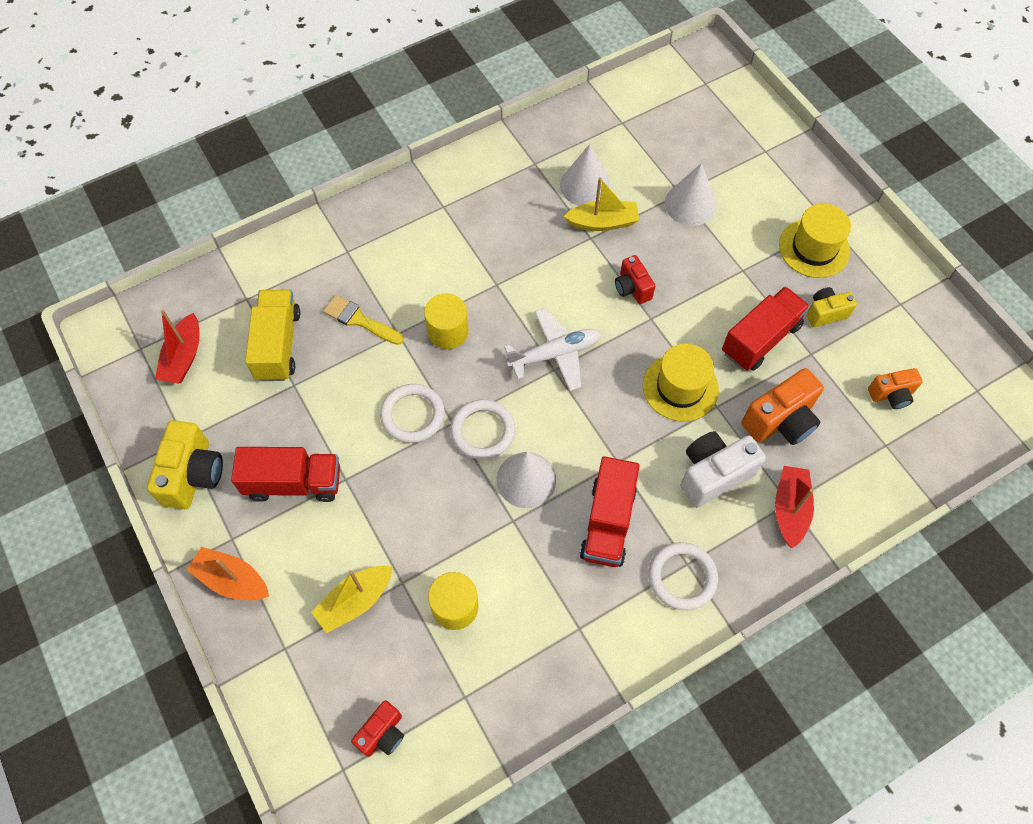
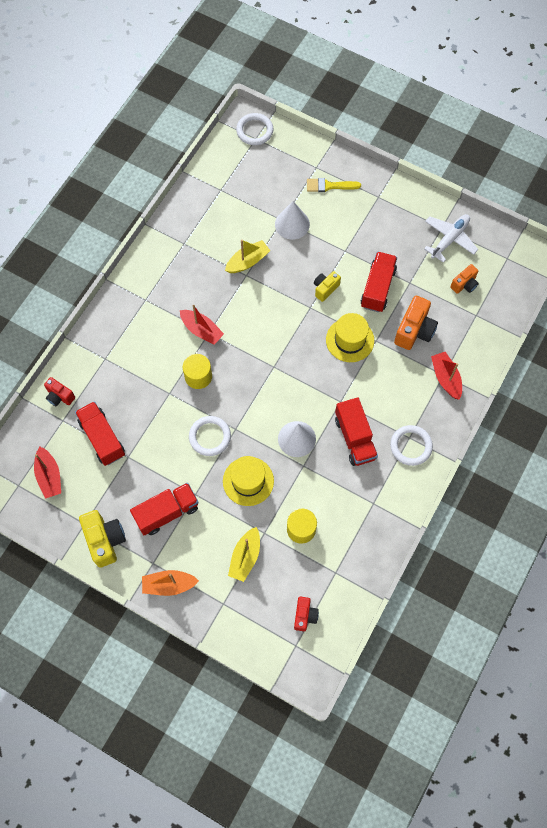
camera: 30 degrees left, 5 degrees up
(278, 345) = (102, 438): yellow truck -> red truck
(359, 320) = (141, 397): yellow brush -> yellow brush (329, 186)
(482, 431) = (255, 424): white ring -> white ring (254, 131)
(489, 277) = (201, 330): none -> red boat
(555, 354) = (268, 357): white plane -> white plane (449, 239)
(585, 185) = (223, 243): white cone -> none
(632, 288) = (289, 294): red camera -> red camera (60, 396)
(713, 475) = (395, 381): white camera -> none
(814, 248) = (377, 217): yellow hat -> yellow hat (248, 481)
(825, 313) = (404, 254): yellow camera -> yellow camera (325, 289)

